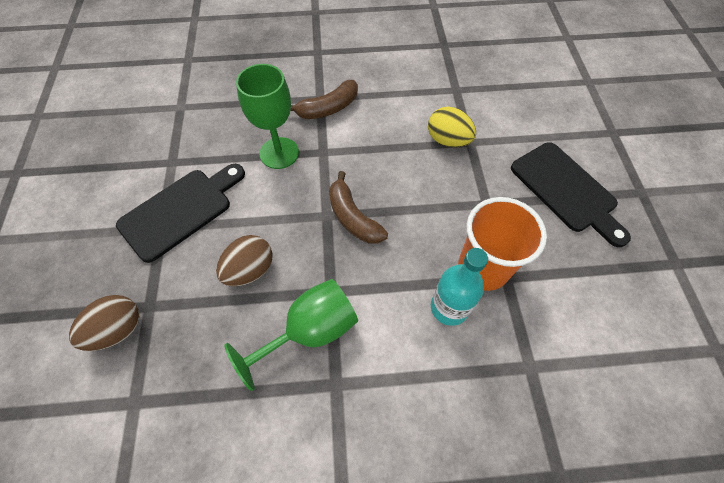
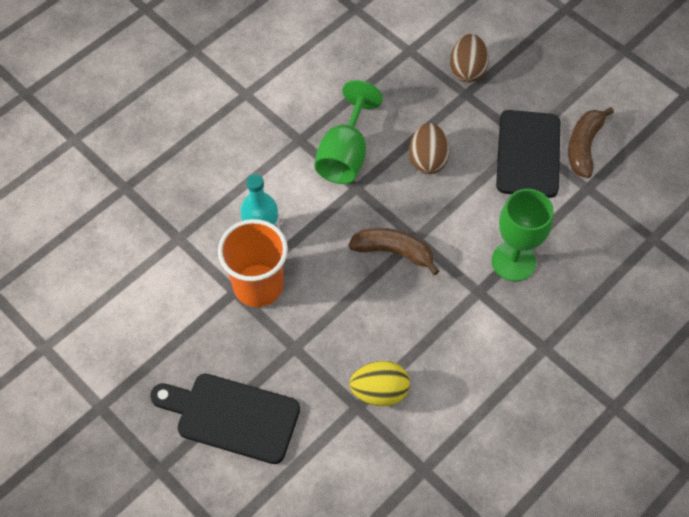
camera: 140 degrees right, 0 degrees up
(328, 108) = (524, 341): brown banana -> brown banana (583, 146)

